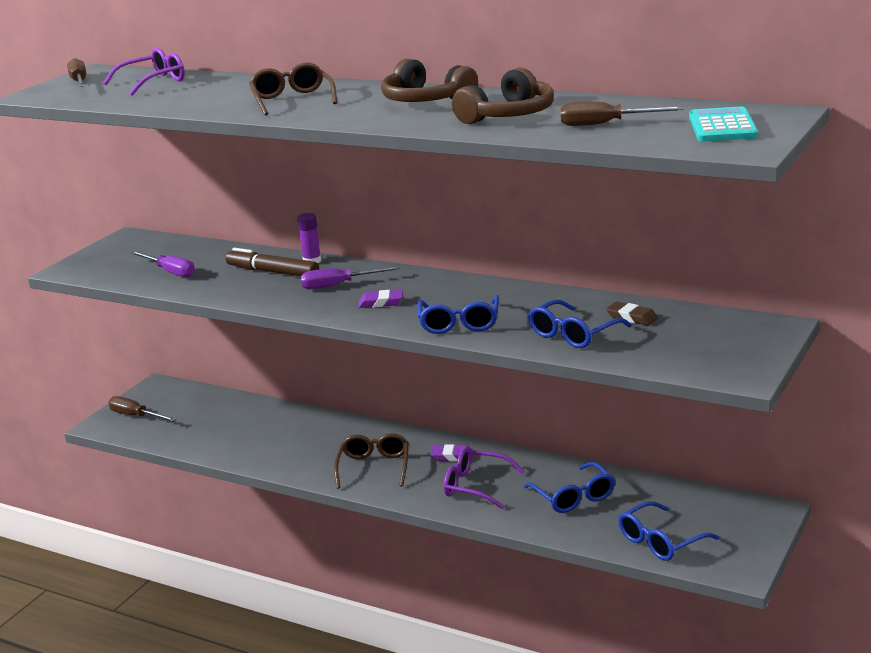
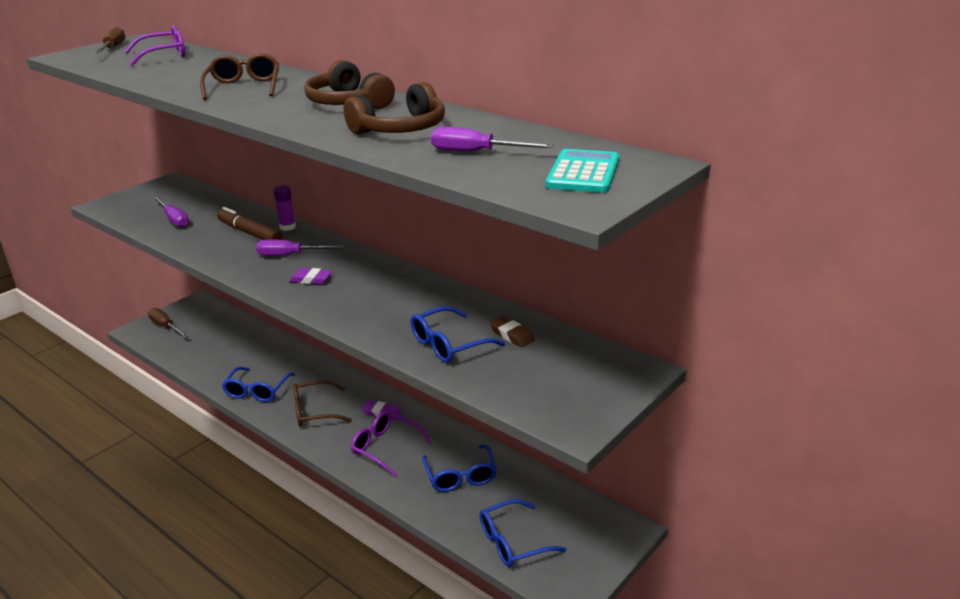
camera: 10 degrees right, 5 degrees up
(374, 467) = (314, 411): brown glasses -> brown glasses turned 120 degrees counterclockwise
(459, 323) = (359, 314): blue glasses -> blue glasses (257, 391)
(606, 124) = (476, 152): brown screwdriver -> purple screwdriver

